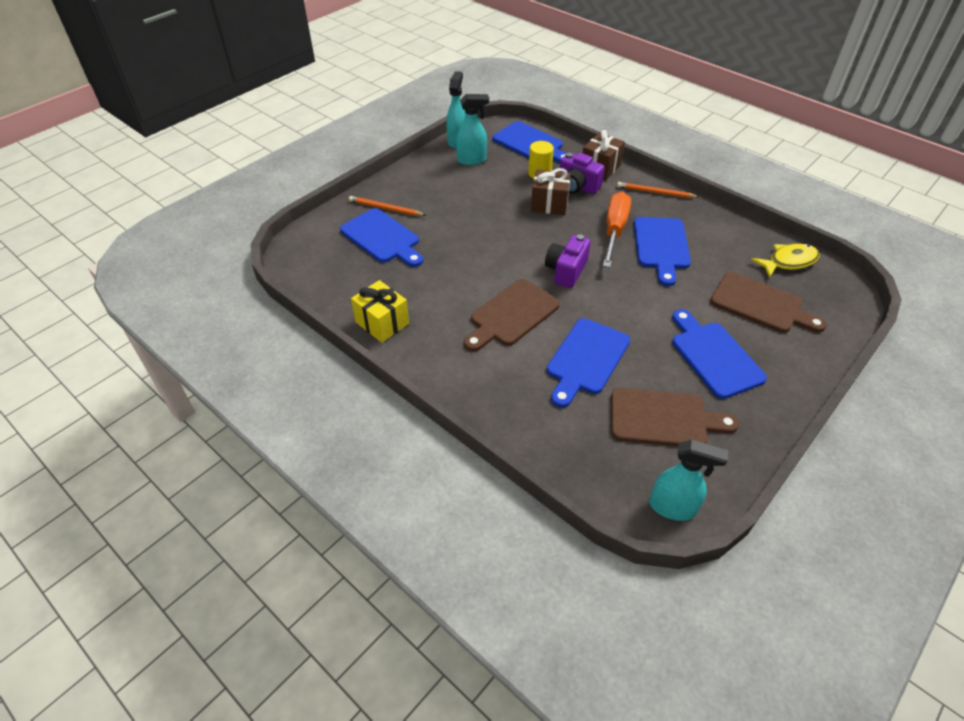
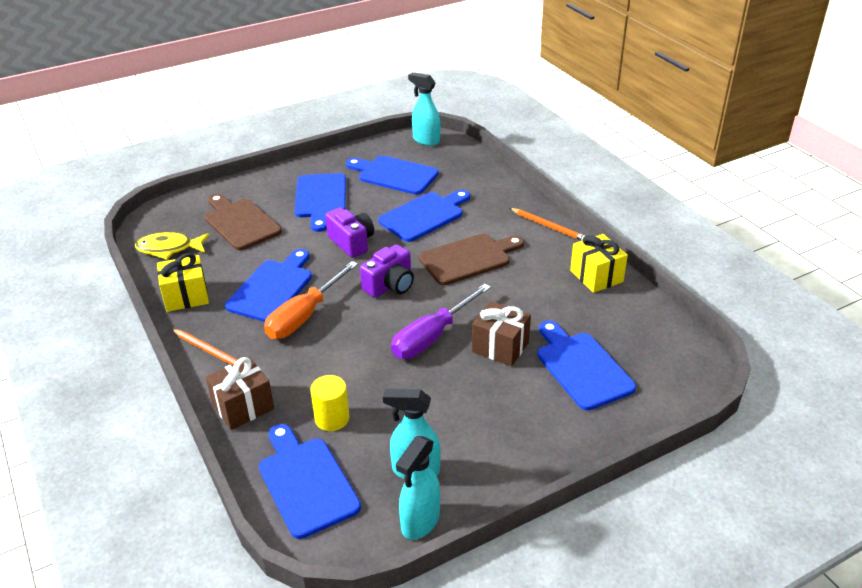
camera: 160 degrees left, 10 degrees down
(385, 208) = (570, 410): orange pencil -> orange pencil (548, 226)
(505, 236) = (432, 337): none -> purple screwdriver
(549, 204) = (352, 366): brown gift -> brown gift (500, 347)
(577, 186) = (298, 384): purple camera -> purple camera (352, 242)
(663, 418) = (394, 175): brown cutting board -> blue cutting board
(720, 225) = (186, 296): none -> yellow gift

